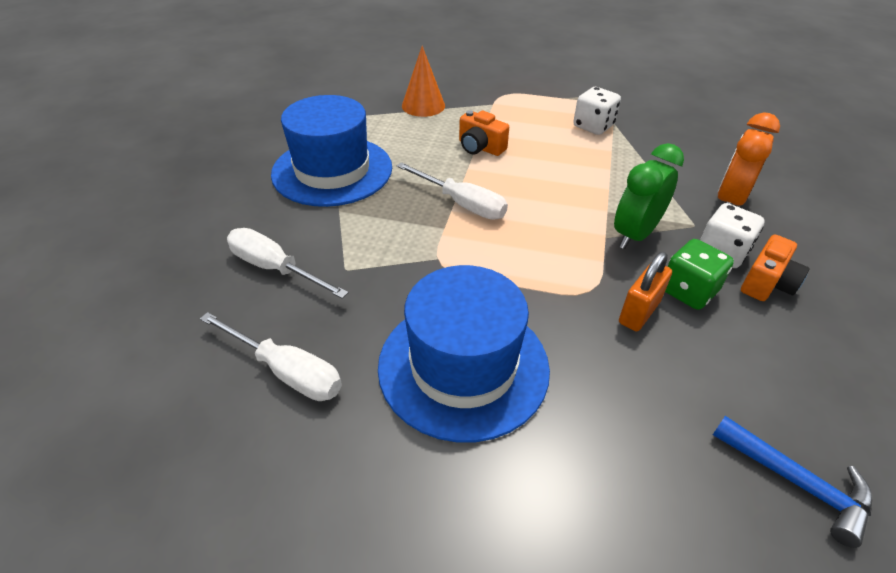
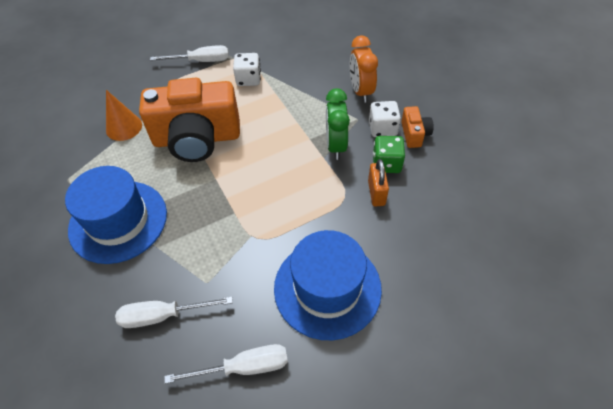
camera: 40 degrees left, 10 degrees up
(462, 204) = (227, 188): white screwdriver -> white screwdriver (201, 61)
(480, 147) = (197, 139): orange camera -> orange camera, size x2.36
(796, 482) = (496, 231): blue hammer -> none

